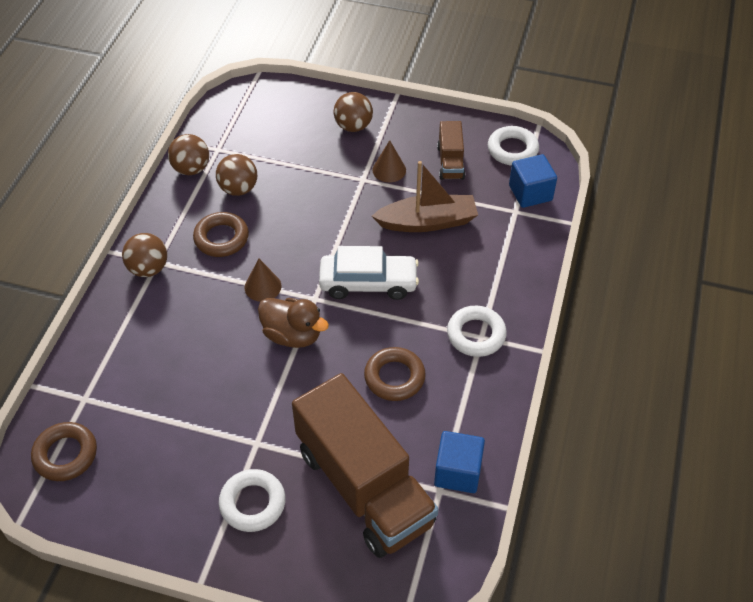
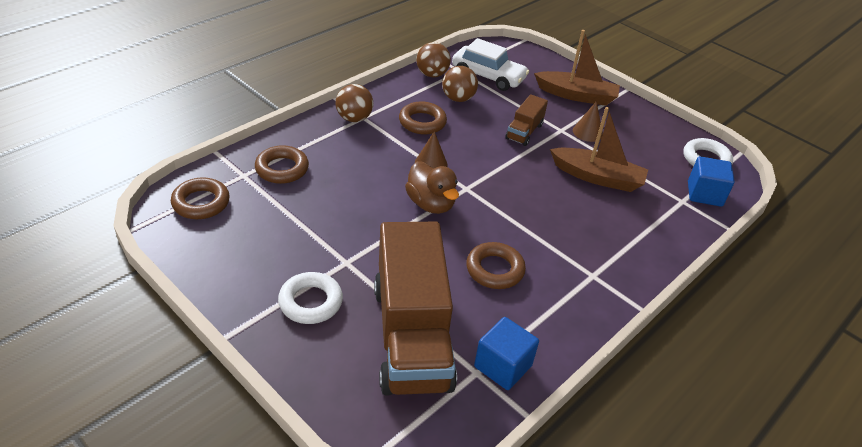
camera: 25 degrees right, 10 degrees down
(118, 370) = (282, 169): none -> brown ring
(353, 126) = (576, 95): brown ball -> brown boat
(368, 283) = (518, 196): white car -> white car (488, 76)
(450, 162) = (644, 147): brown truck -> brown truck (524, 131)
(476, 334) = (589, 271): white ring -> none

